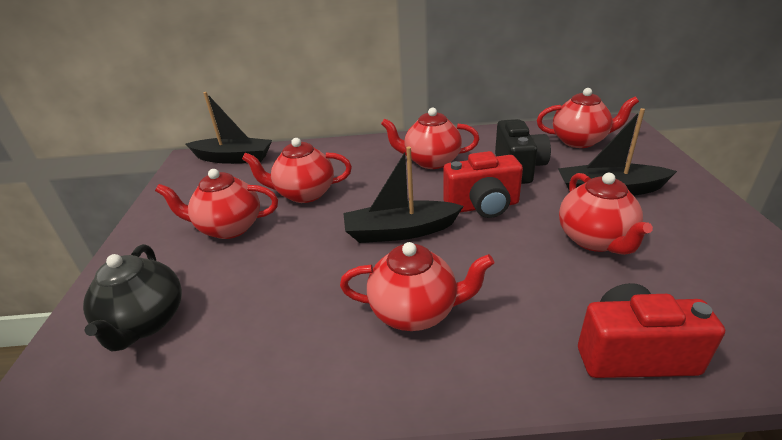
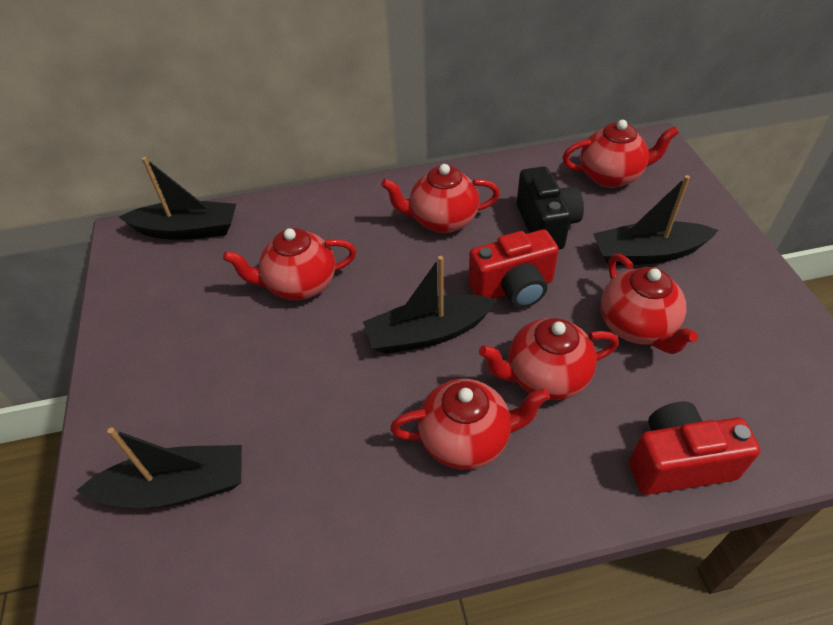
camera: 10 degrees left, 15 degrees up
(146, 322) = (176, 487): black teapot -> black boat
(229, 228) = (223, 345): red teapot -> red teapot (545, 377)

